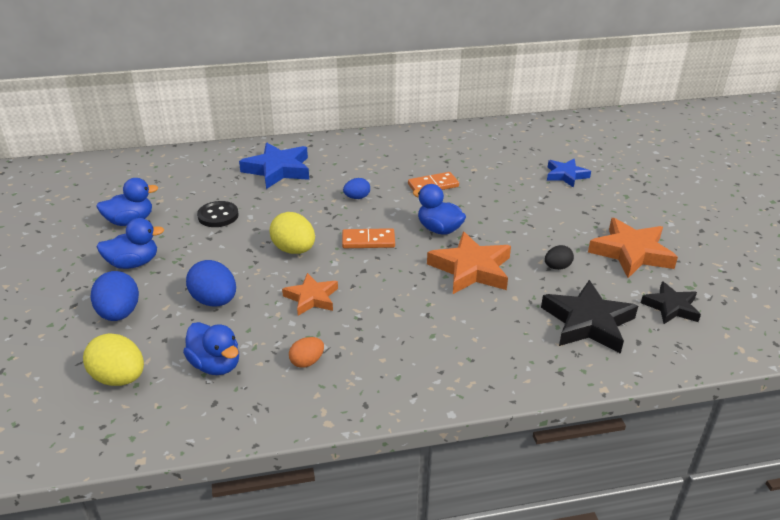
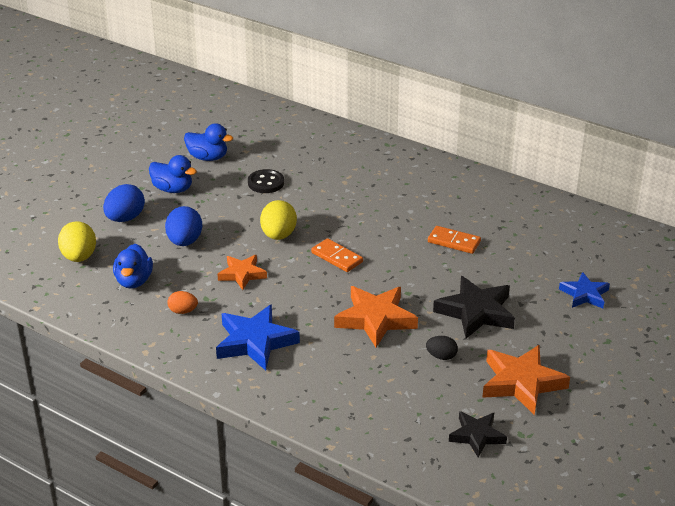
camera: 45 degrees right, 0 degrees up
(278, 170) = (356, 167): blue star -> blue star (255, 342)
(357, 197) = (380, 220): blue egg -> none
(439, 229) = (401, 278): blue duck -> none
(588, 322) = (395, 404): black star -> black star (476, 312)

